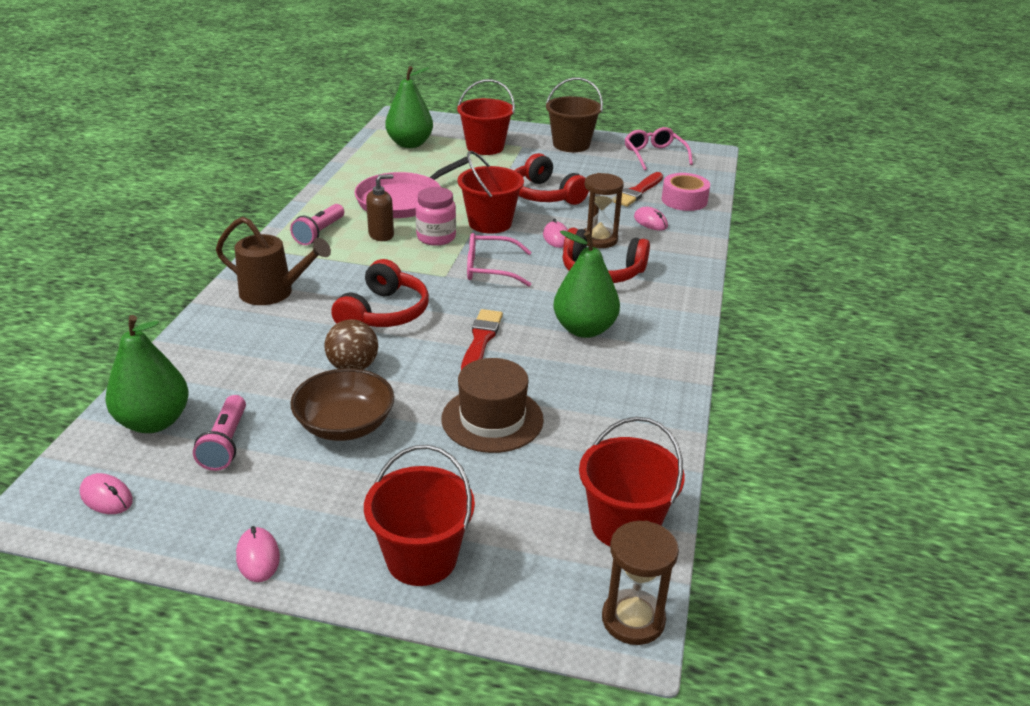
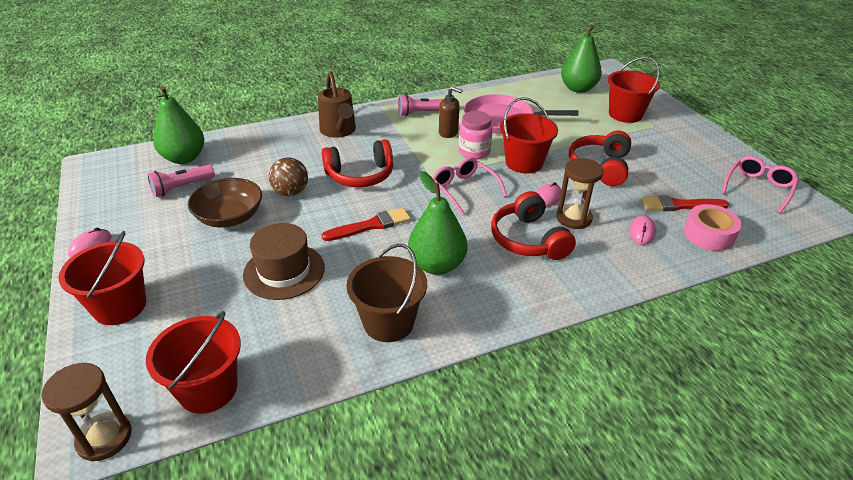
camera: 55 degrees right, 5 degrees up
(106, 497) = (113, 177): pink mouse -> none
(571, 145) = (697, 144): brown bucket -> brown bucket (388, 322)

